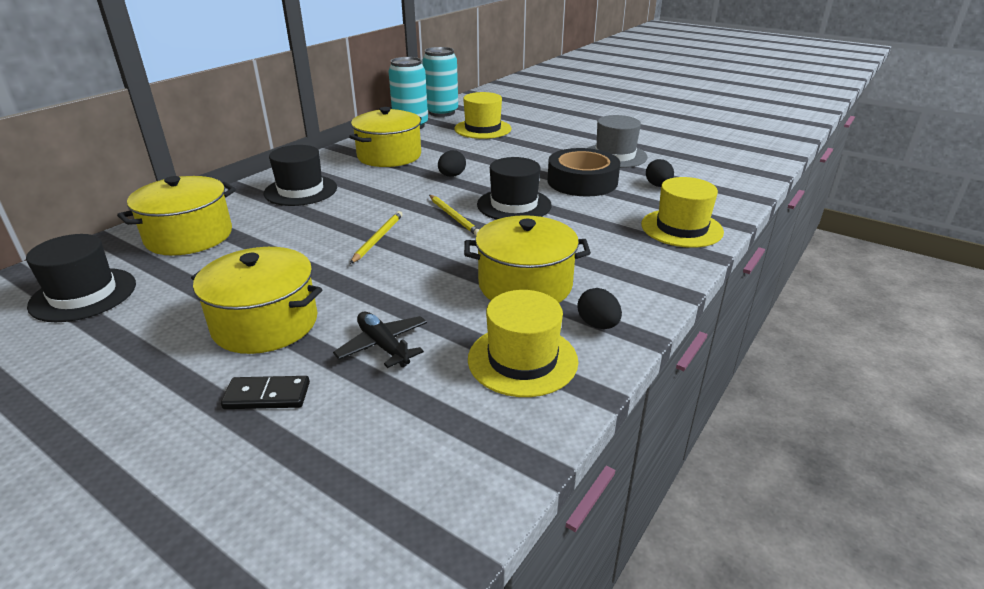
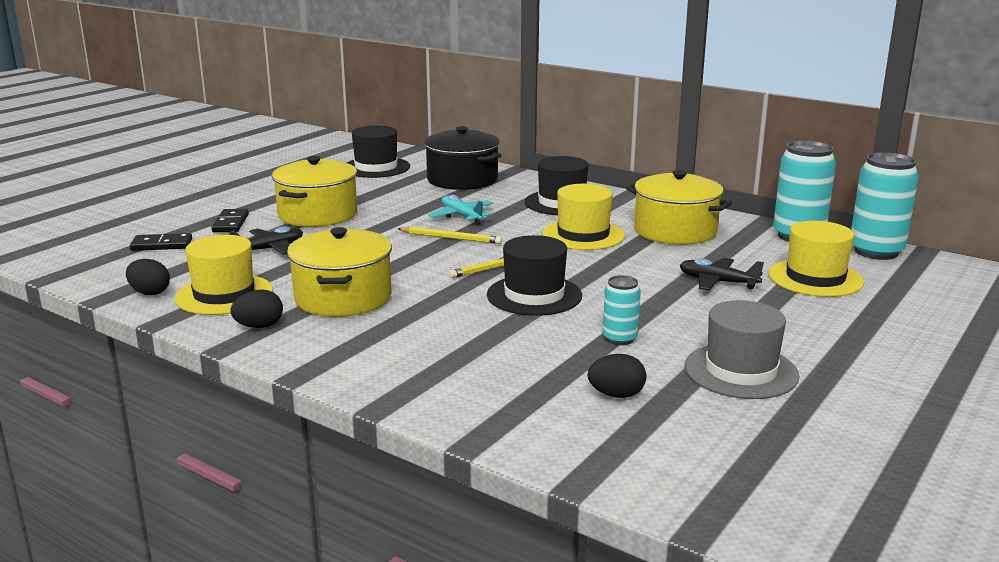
camera: 90 degrees right, 10 degrees down
(189, 236) = (462, 179): yellow pot -> black pot
(316, 234) = (461, 216): none -> turquoise plane
(340, 452) = (161, 245): none -> black domino
(452, 176) = (619, 263): black egg -> black egg (150, 293)
(489, 151) = (717, 282): none -> black plane
(582, 181) = (619, 339): black tape -> turquoise can
(681, 228) = (463, 395): yellow hat -> yellow hat (583, 235)

